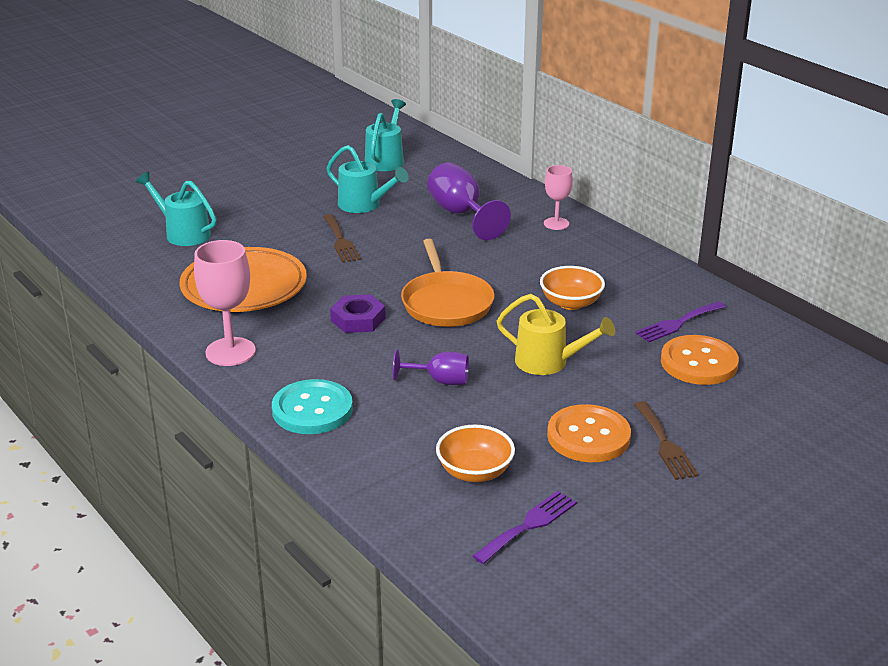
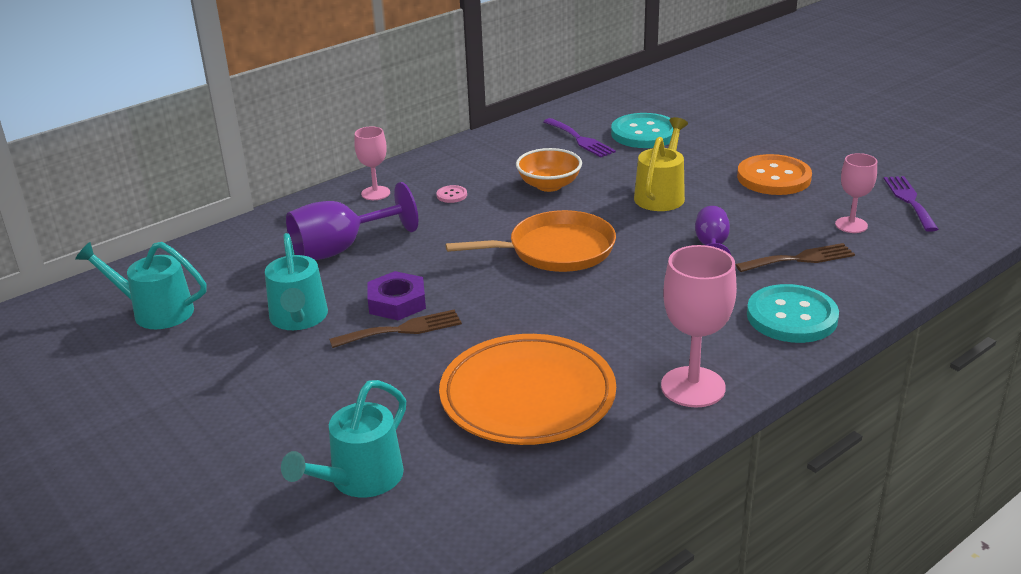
camera: 90 degrees left, 0 degrees up
(358, 319) = (599, 302): purple nut -> purple nut (397, 302)
(364, 205) = (299, 319): turquoise watering can -> turquoise watering can turned 135 degrees clockwise
(475, 472) = (851, 225): orange bowl -> pink goblet
(529, 525) = (909, 201): purple fork -> purple fork turned 45 degrees clockwise
(551, 256) = (451, 195): none -> pink button
(665, 444) = (770, 149): brown fork -> brown fork (800, 259)
(699, 363) = (644, 133): orange button -> turquoise button

